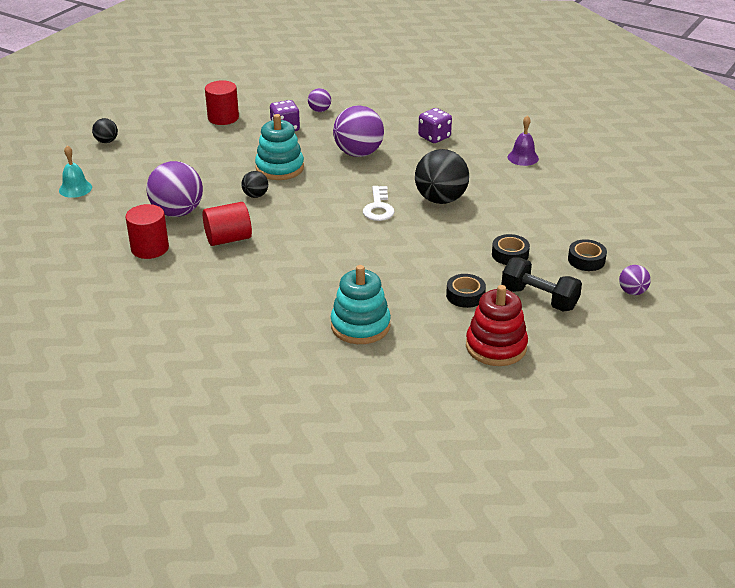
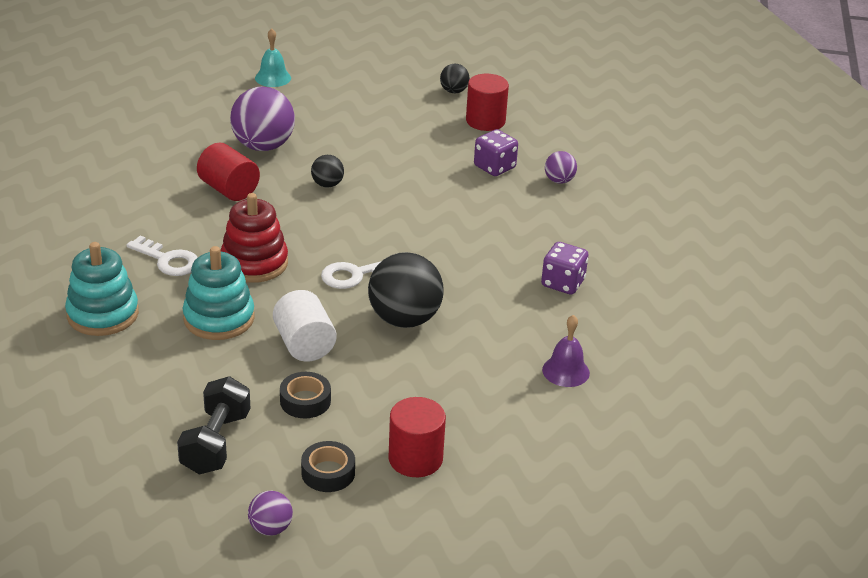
camera: 65 degrees right, 0 degrees up
(106, 141) = (378, 67): black ball -> black ball (454, 91)
(150, 248) = (186, 149): red cylinder -> red cylinder (415, 459)
(279, 168) = (398, 186): turquoise stacking toy -> turquoise stacking toy (219, 318)
(307, 283) = (168, 260): none -> white key
(358, 153) = (474, 233): purple ball -> none
(448, 243) = (304, 344): none -> white cylinder
(465, 295) = (195, 380): black tape -> none
(496, 346) = (100, 423): red stacking toy -> red stacking toy (254, 263)

